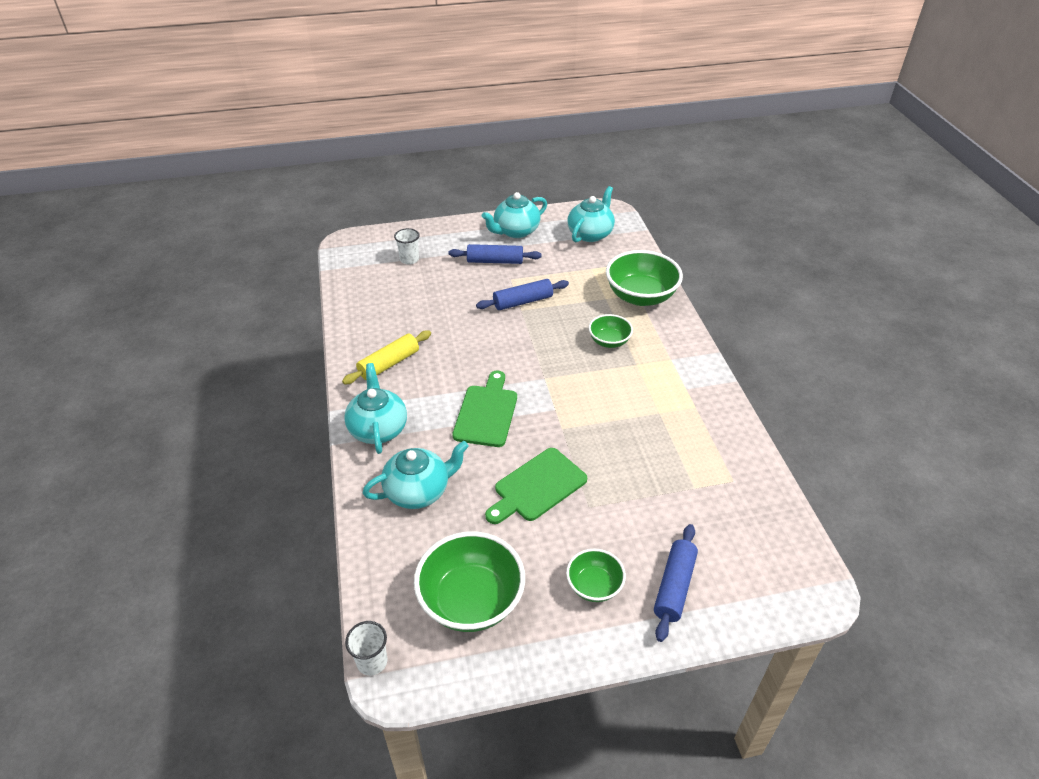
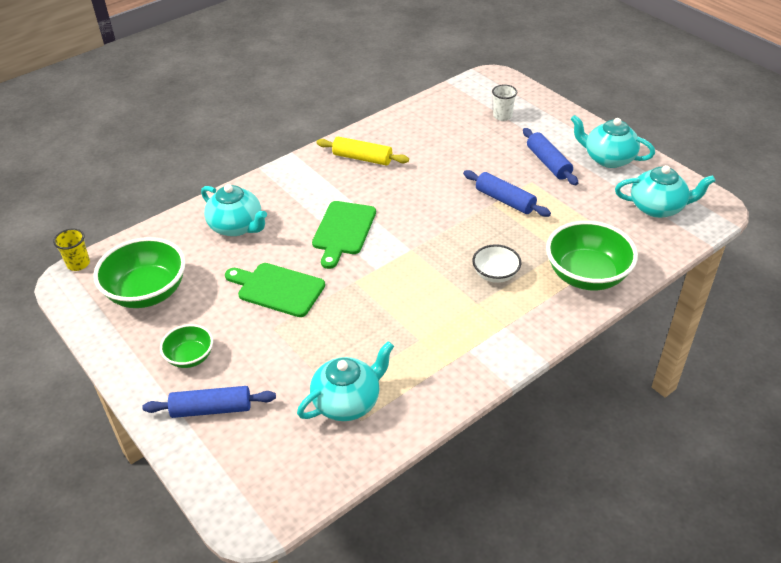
camera: 65 degrees right, 0 degrees up
(372, 662) = (78, 264): white cup -> yellow cup
(378, 428) = (288, 181): turquoise teapot -> turquoise teapot (347, 401)
(486, 413) = (343, 231): green cutting board -> green cutting board turned 120 degrees clockwise
(609, 341) = (495, 274): green bowl -> white bowl

